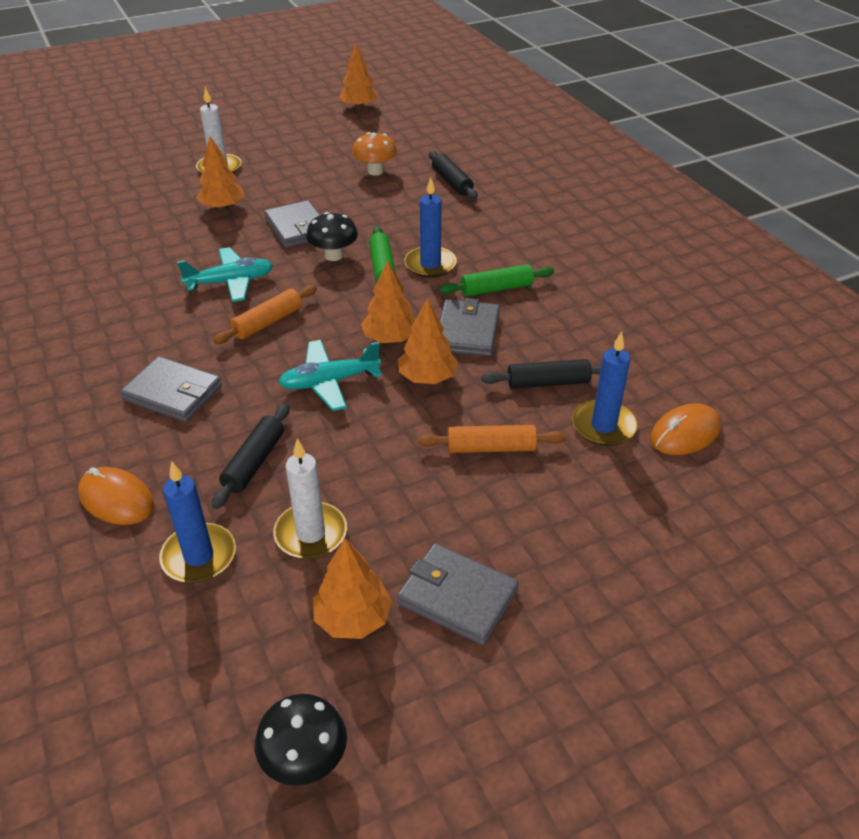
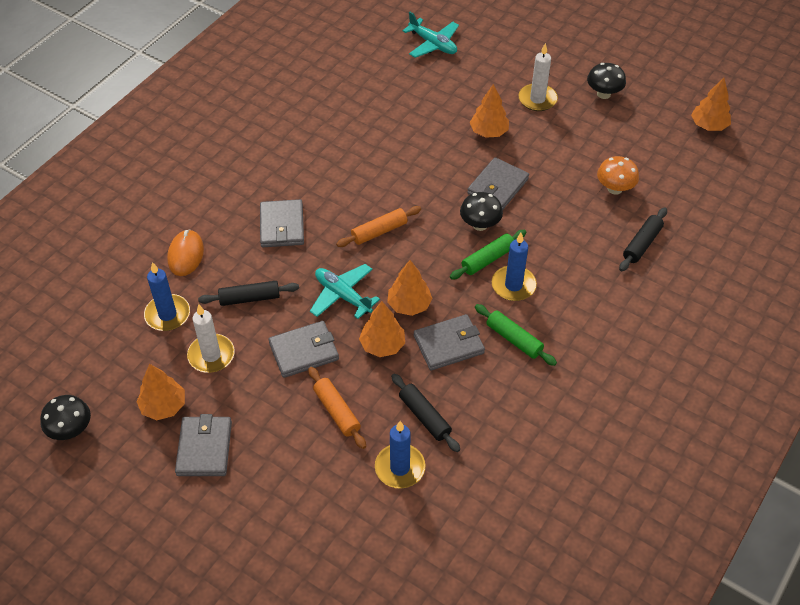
camera: 60 degrees right, 10 degrees up
(230, 282) = (406, 188): turquoise plane -> turquoise plane (433, 44)
(260, 136) = (603, 94): none -> black mushroom
(268, 322) = (379, 231): orange rolling pin -> orange rolling pin turned 45 degrees counterclockwise
(381, 443) = (304, 351): none -> grey wallet
(685, 433) = (424, 521): orange mouse -> none

